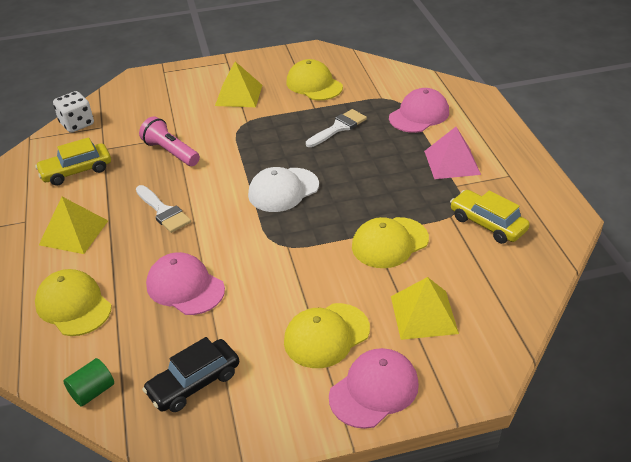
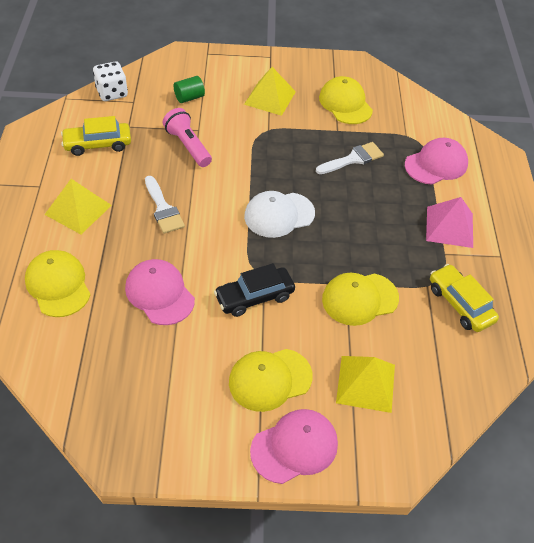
camera: 10 degrees right, 10 degrees up
(92, 391) = (51, 376): green cylinder -> green cylinder (189, 97)
(194, 383) = (139, 393): black car -> black car (254, 297)

